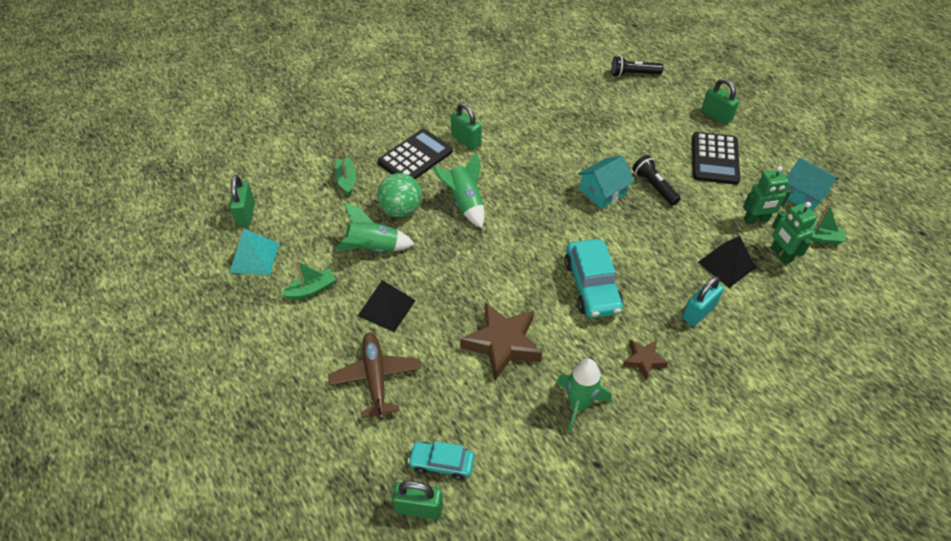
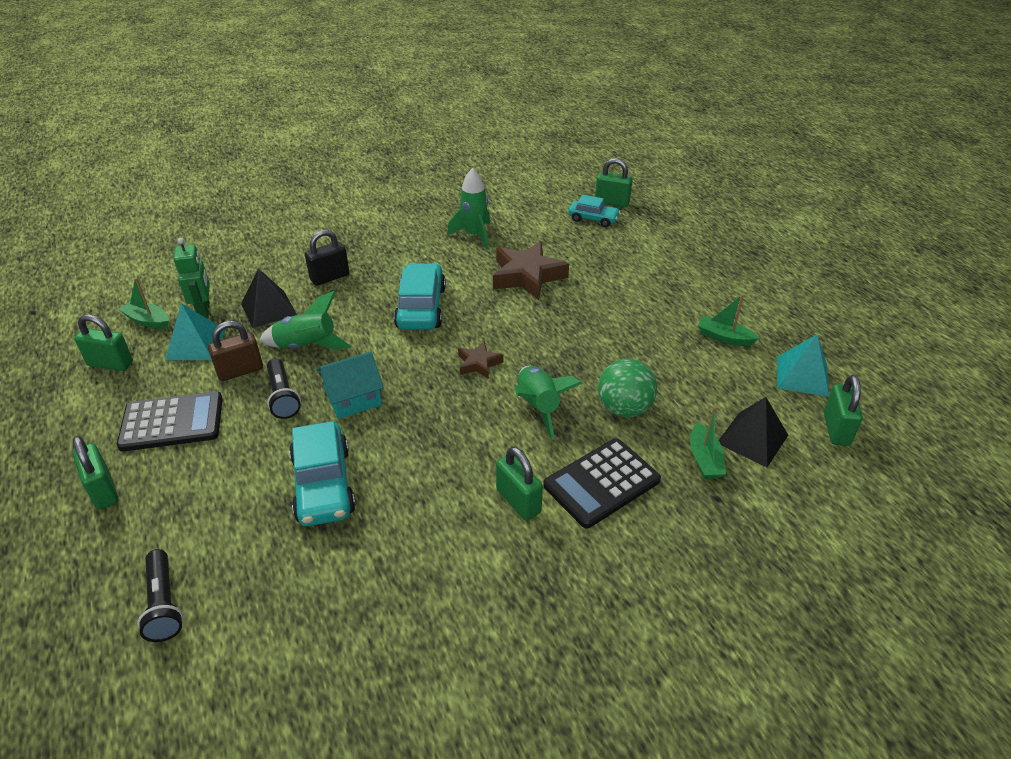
camera: 170 degrees left, 10 degrees down
(311, 289) = (724, 337): green boat -> green boat turned 45 degrees clockwise
(373, 248) = (658, 369): green rocket -> green rocket (306, 346)
(376, 377) = (648, 267): brown plane -> none
(386, 308) = (640, 313): black pyramid -> black pyramid (752, 439)
(588, 135) = (323, 484): none -> turquoise car
(633, 74) = (164, 604): black flashlight -> black flashlight turned 60 degrees clockwise
(643, 360) = (404, 253): brown star -> brown star (479, 364)
(698, 312) = (330, 277): turquoise padlock -> black padlock
(701, 202) = (240, 371): none -> brown padlock
(714, 159) = (172, 422): black calculator -> black calculator turned 60 degrees clockwise
(756, 220) = (195, 344): green robot -> turquoise pyramid
(803, 195) = (110, 364): turquoise house -> green padlock

